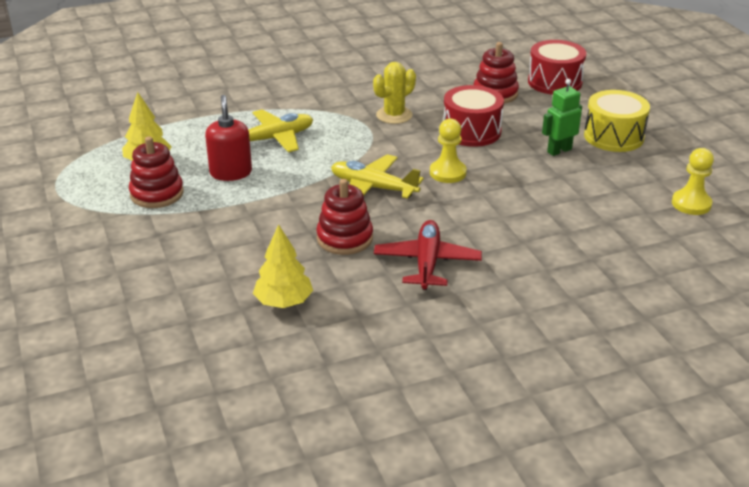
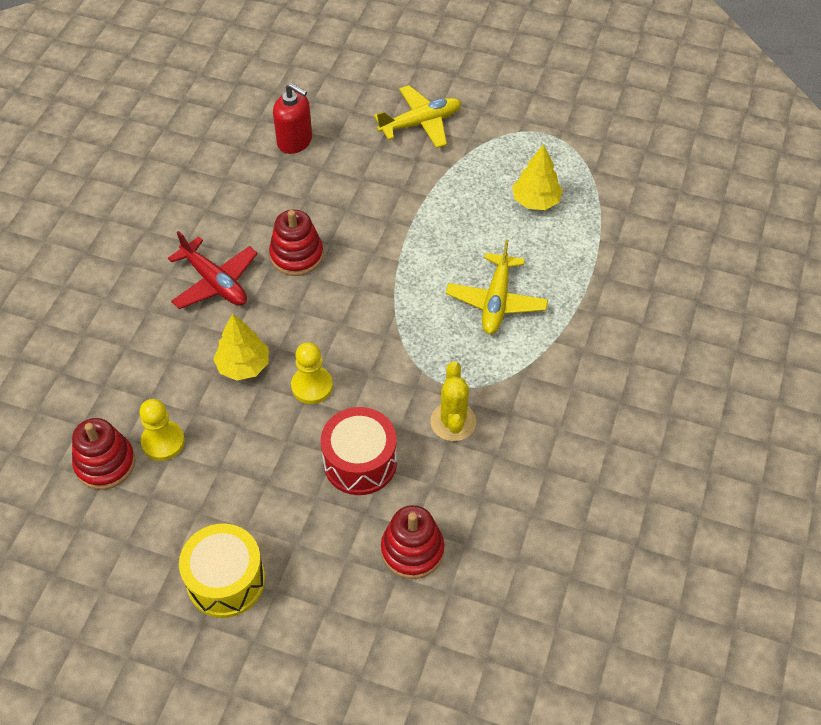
camera: 130 degrees right, 20 degrees up
(157, 194) = (476, 183): red stacking toy -> red stacking toy (105, 463)
(231, 173) = (464, 242): red soap dispenser -> red soap dispenser (295, 141)
(283, 302) = (263, 181): yellow tree -> yellow tree (243, 365)
(373, 188) = (344, 318): yellow plane -> yellow plane (420, 123)
(554, 82) = (381, 637): red drum -> none
(559, 150) = (254, 506): green robot -> none
(691, 204) = (72, 529): yellow pawn -> yellow pawn (163, 442)

